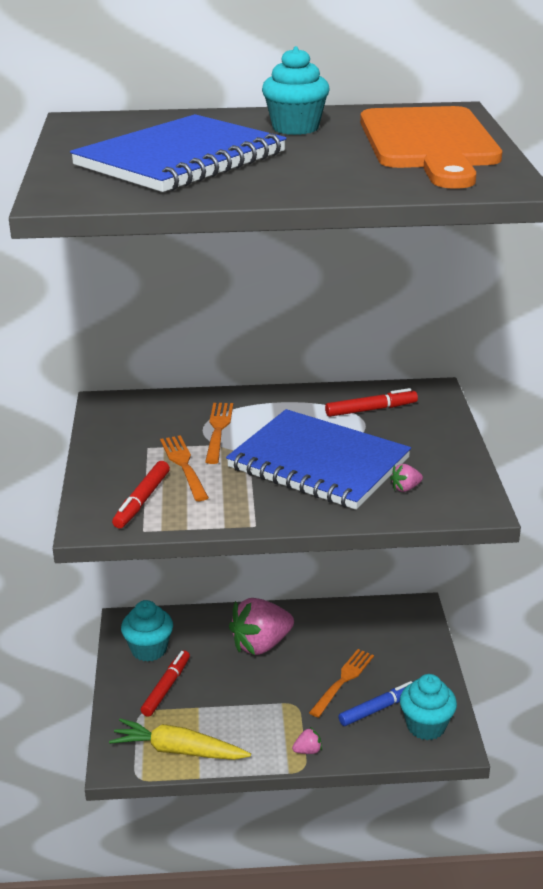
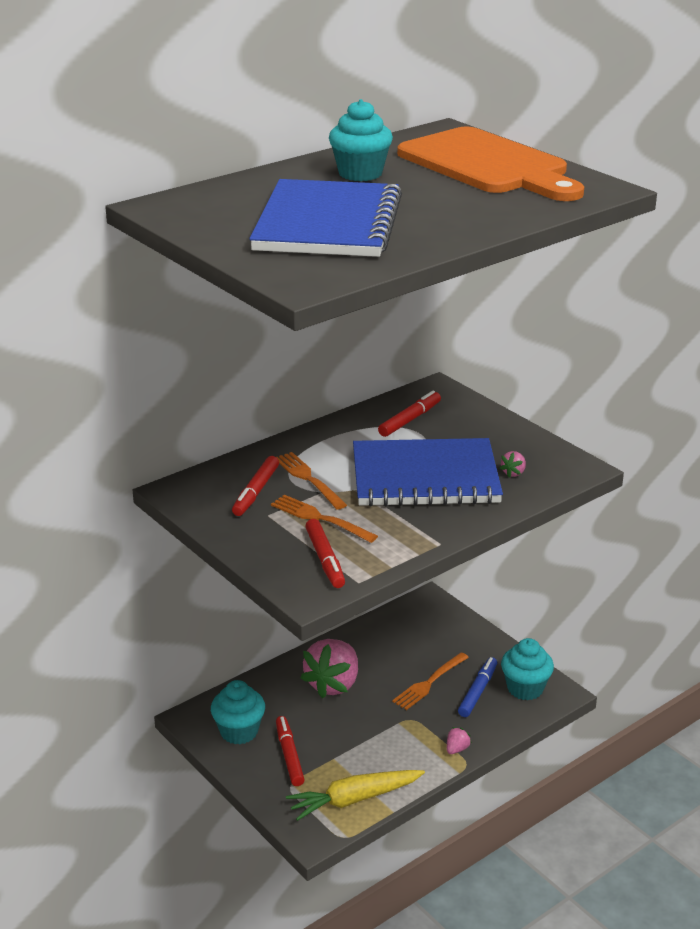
camera: 35 degrees left, 0 degrees up
(163, 426) = (256, 492): none -> red marker
(343, 680) = (429, 683): orange fork -> orange fork turned 135 degrees counterclockwise

